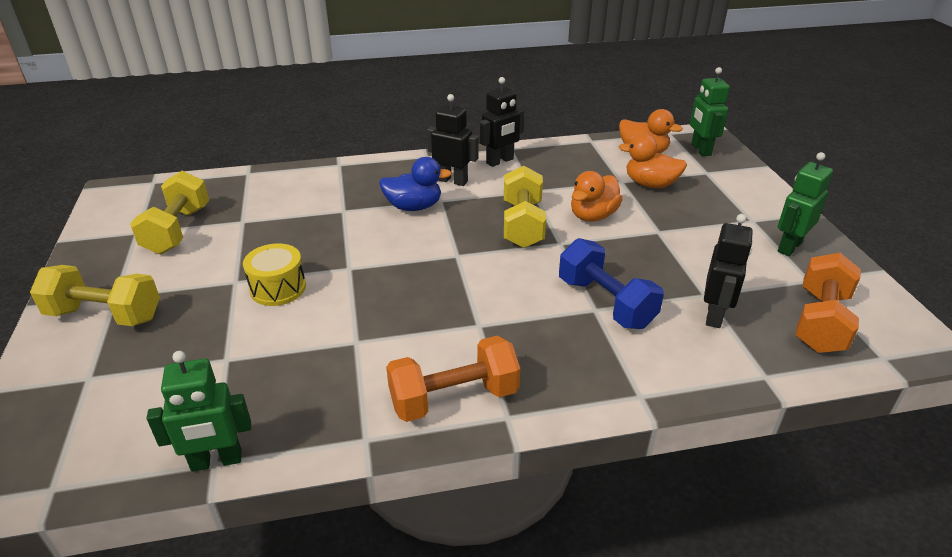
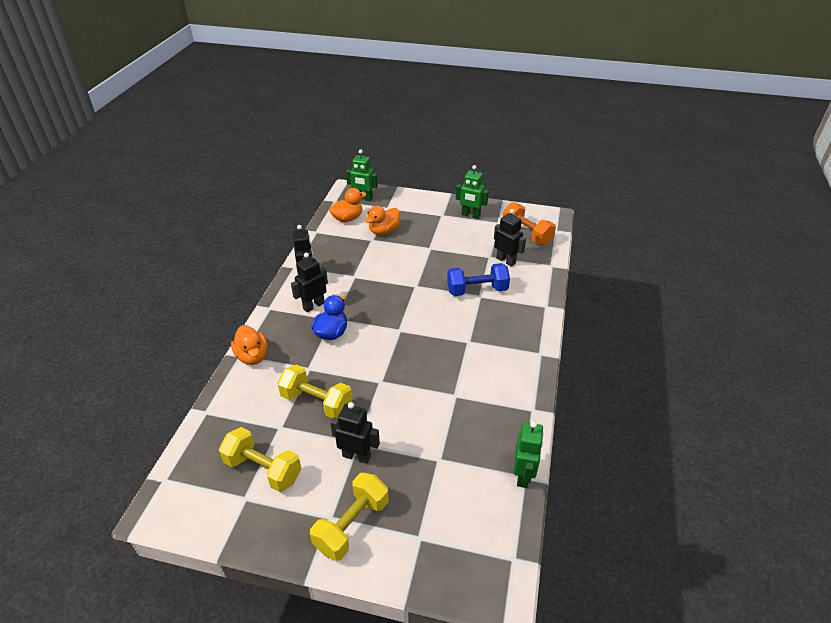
camera: 65 degrees left, 5 degrees up
(213, 287) = (356, 456): none -> black robot
(278, 288) = (380, 421): yellow drum -> none
(454, 398) = (519, 368): orange dumbbell -> none
(522, 224) = (387, 293): yellow dumbbell -> yellow dumbbell (316, 402)
(593, 216) = (399, 264): orange duck -> orange duck (252, 356)
(789, 247) = (470, 215): green robot -> green robot turned 45 degrees counterclockwise

